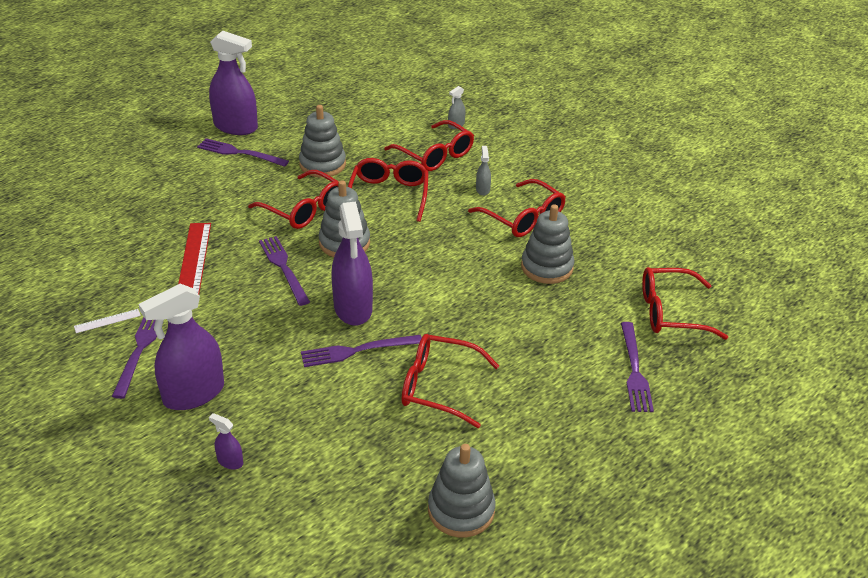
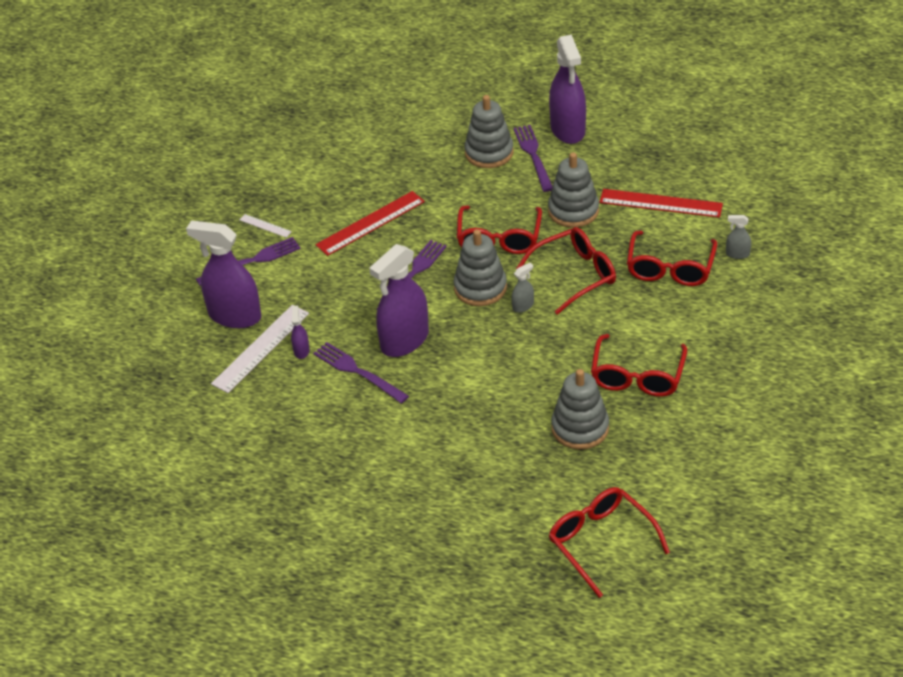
camera: 60 degrees right, 5 degrees up
(230, 461) = (189, 375): purple spray bottle -> purple spray bottle (301, 351)
(255, 396) = (260, 348): none -> white ruler
(367, 128) = (660, 203): none -> red ruler
(439, 387) = (361, 441): red glasses -> none
(461, 510) = (245, 521): grey stacking toy -> grey stacking toy (489, 153)
(482, 189) = (651, 327): grey spray bottle -> grey spray bottle (523, 306)
(634, 370) = (495, 552): purple fork -> none

